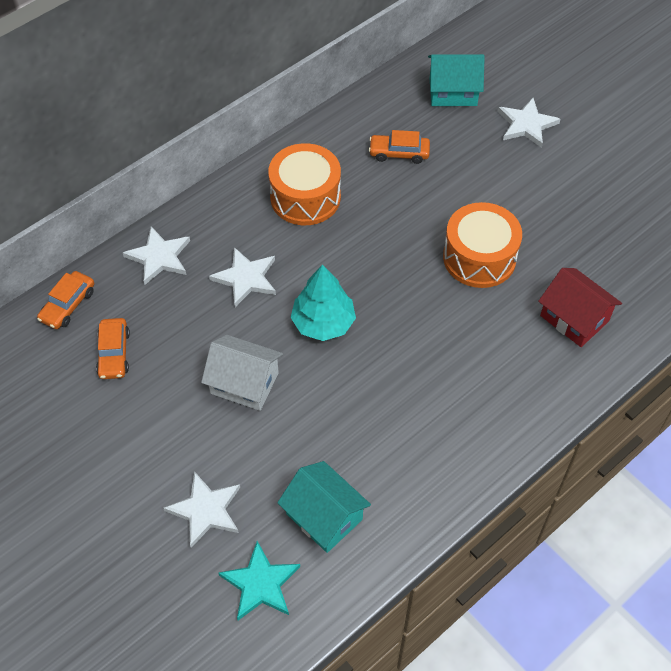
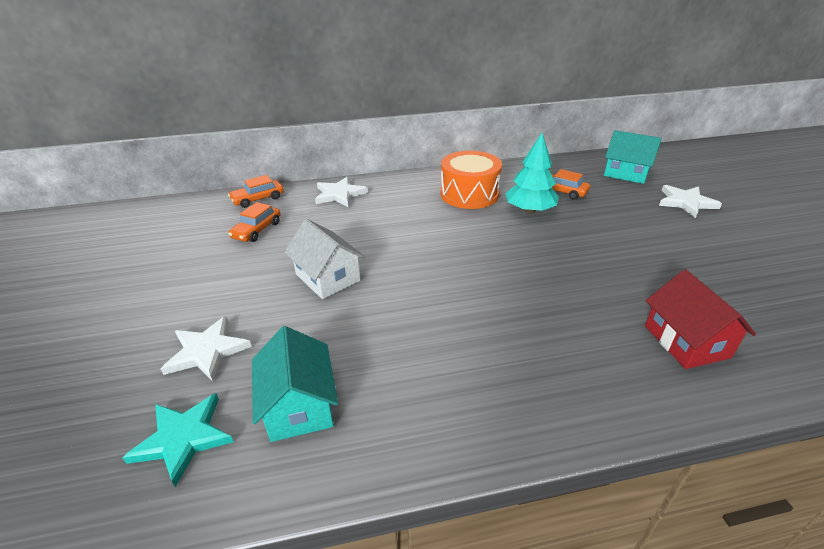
camera: 30 degrees right, 20 degrees down
(246, 278) = (387, 221): white star -> none
(323, 323) = (425, 263): turquoise tree -> turquoise tree (529, 210)
(479, 257) = (598, 266): orange drum -> none

